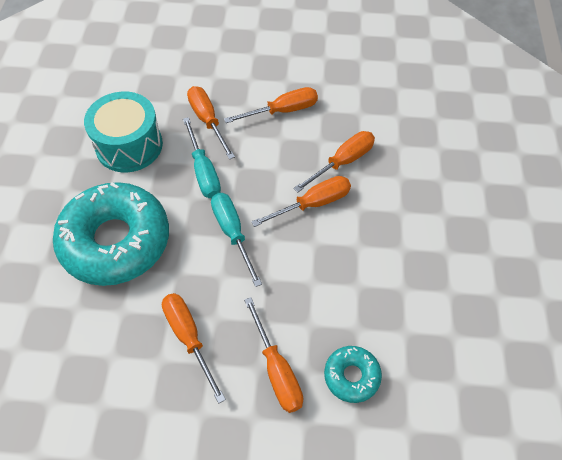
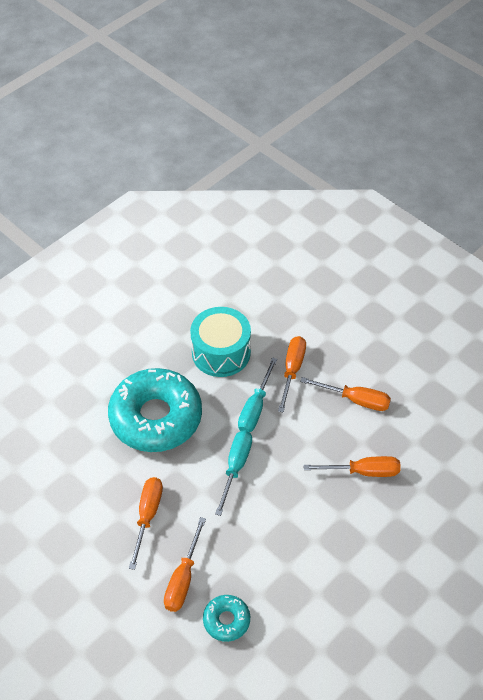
camera: 40 degrees right, 5 degrees down
(313, 204) = (310, 487): orange screwdriver -> none

